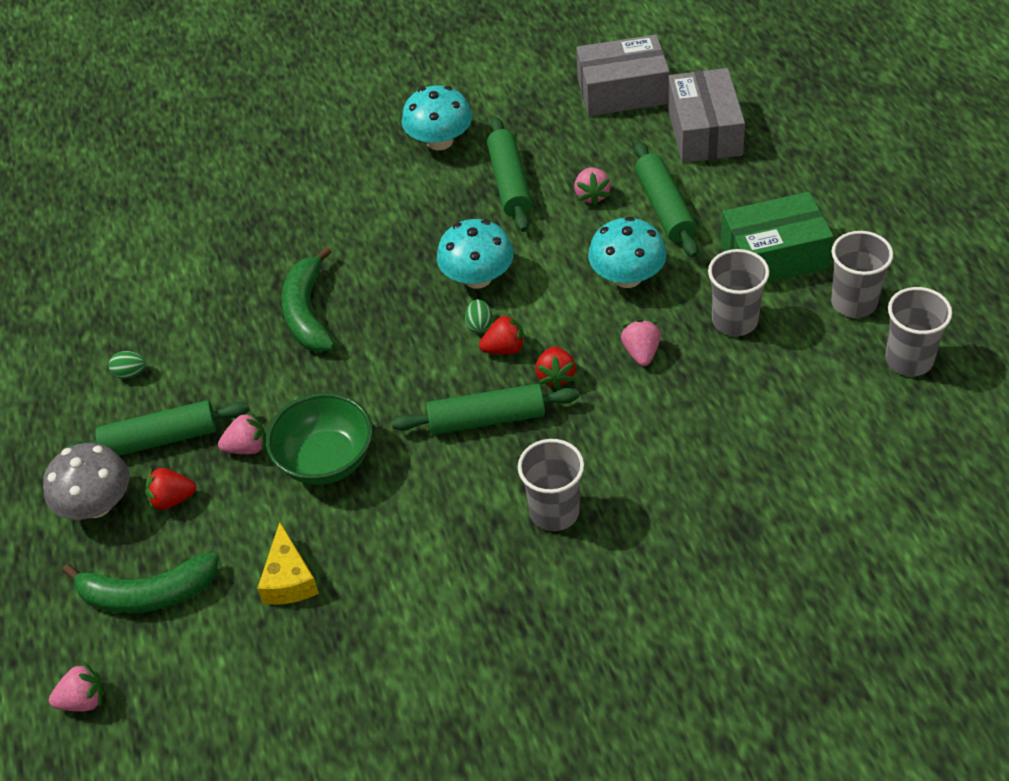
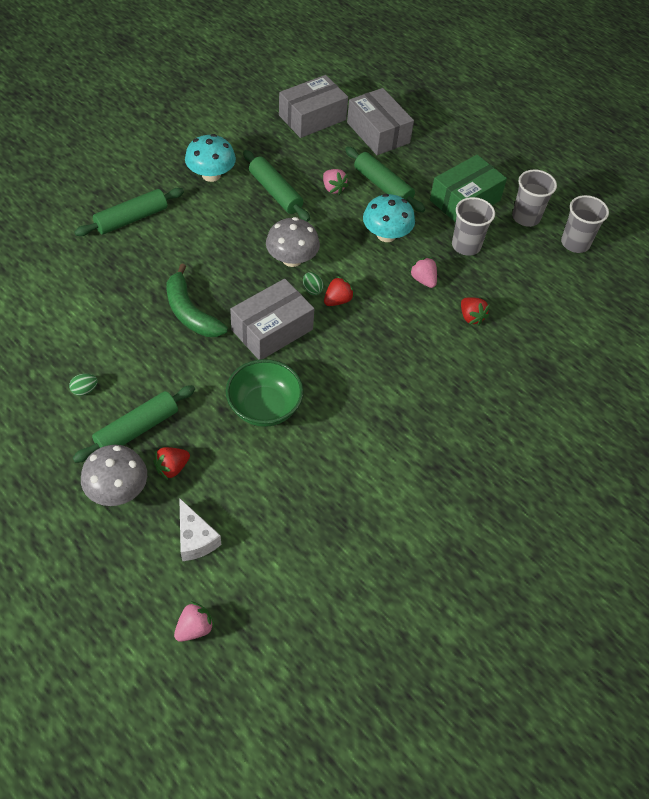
camera: 35 degrees left, 5 degrees up
(147, 594) = (195, 538): green banana -> white cheese
(247, 447) = (204, 415): pink strawberry -> none
(289, 579) = (288, 494): yellow cheese -> none
(395, 363) = (272, 329): none -> grey box
(477, 277) = (292, 259): turquoise mushroom -> grey mushroom
(487, 419) = (354, 349): green rolling pin -> green rolling pin (131, 219)
(554, 512) = (431, 394): grey cup -> none
(555, 376) = (380, 309): red strawberry -> red strawberry (471, 317)

